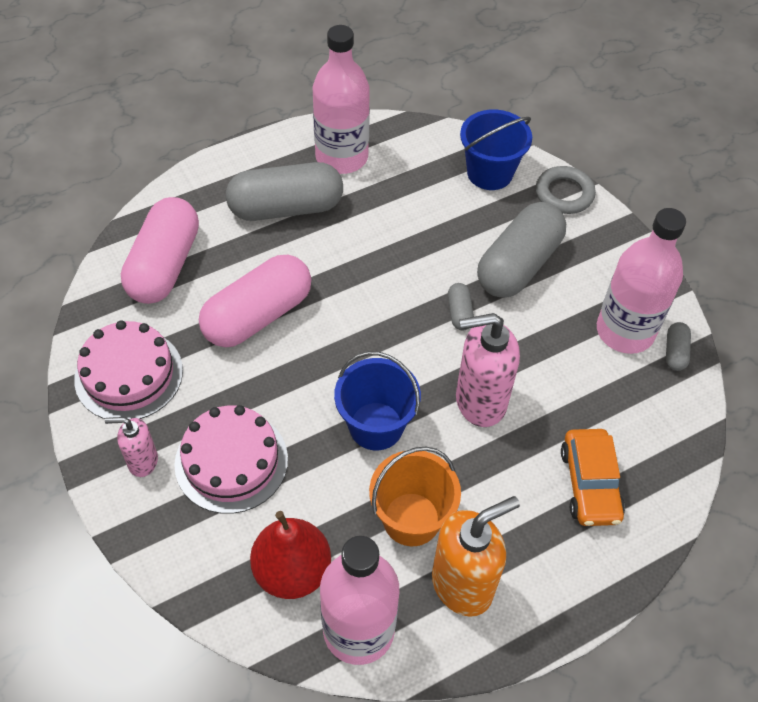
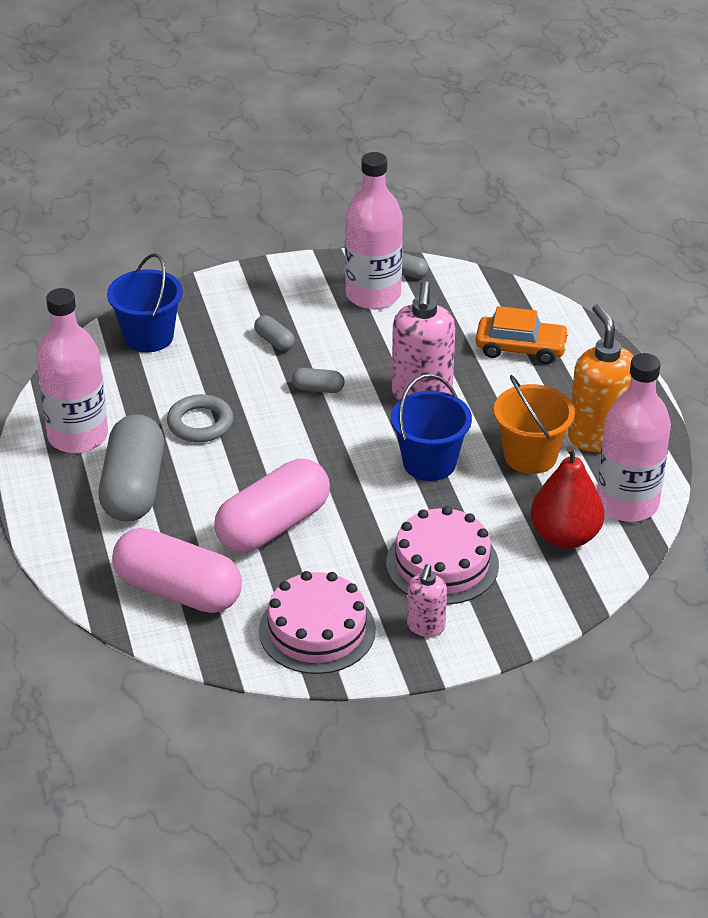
camera: 75 degrees left, 15 degrees down
(258, 315) = (273, 526): pink capsule -> pink capsule turned 75 degrees clockwise
(518, 265) = (274, 341): grey capsule -> grey capsule, size x0.43
(564, 194) = (197, 295): grey ring -> grey ring (200, 423)

